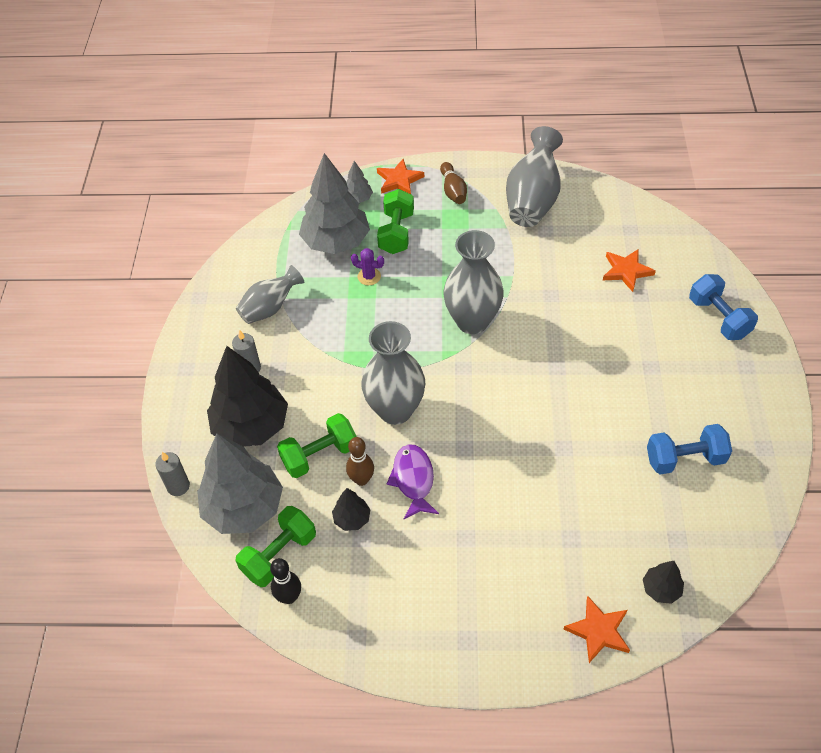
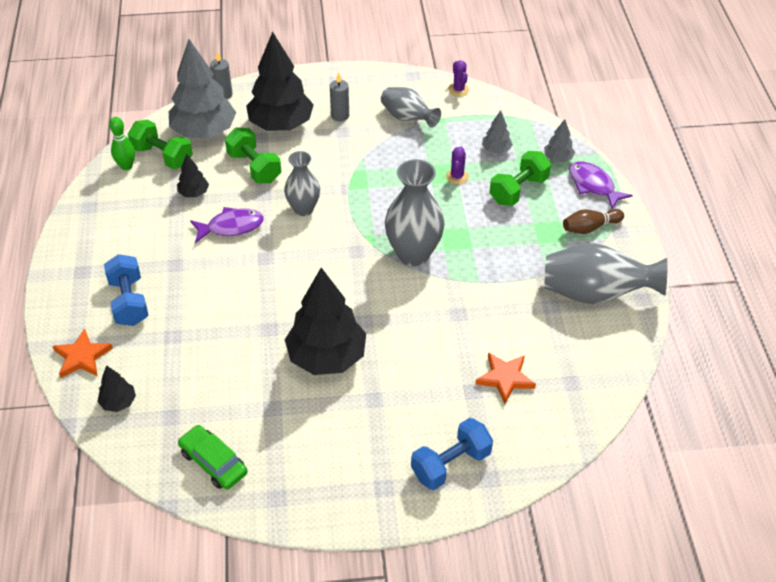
camera: 80 degrees right, 5 degrees down
(235, 261) = (458, 89): none -> purple cactus
(289, 597) = (126, 166): black bowling pin -> green bowling pin
(336, 242) = (496, 150): grey tree -> grey tree, size x0.45
(361, 479) = (231, 195): brown bowling pin -> none
(395, 410) = (303, 209): grey vase -> grey vase, size x0.63
(396, 233) = (518, 190): green dumbbell -> green dumbbell turned 45 degrees counterclockwise
(399, 180) = (593, 185): orange star -> purple fish
(601, 400) = (326, 357): none -> black tree
(684, 459) = (259, 425): blue dumbbell -> blue dumbbell (129, 301)
(730, 499) = (213, 462): none -> green car

